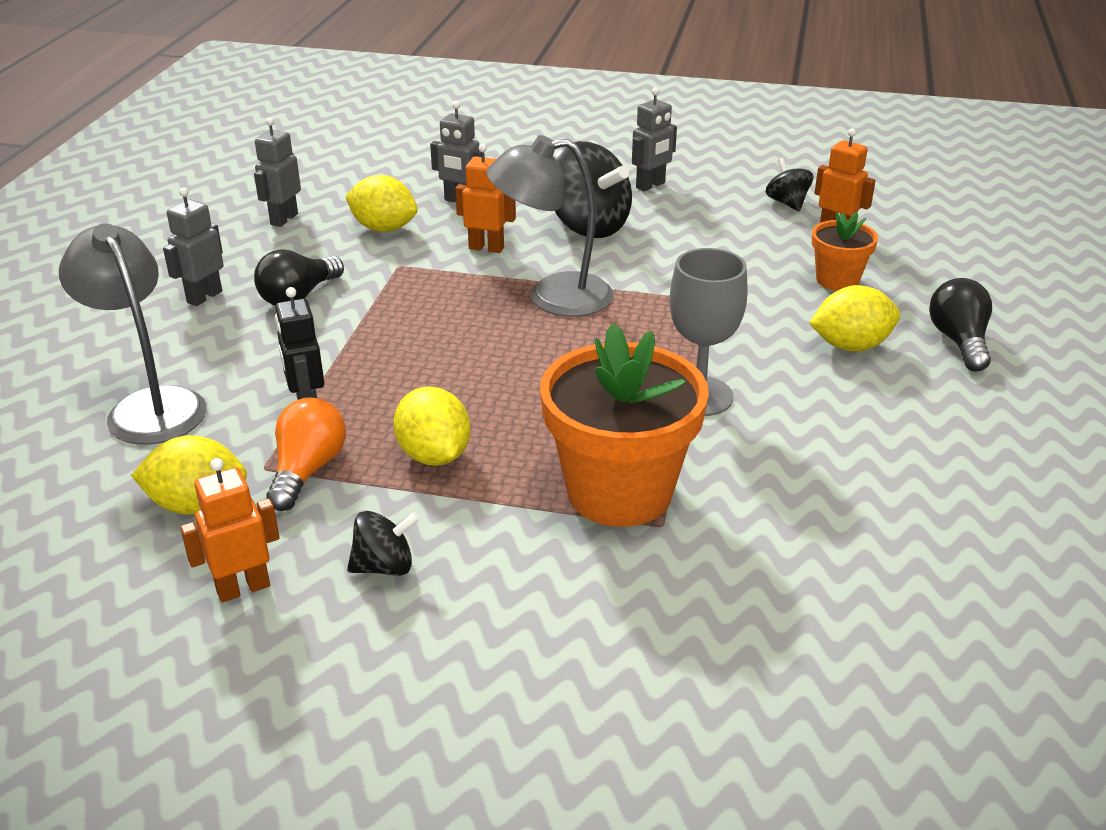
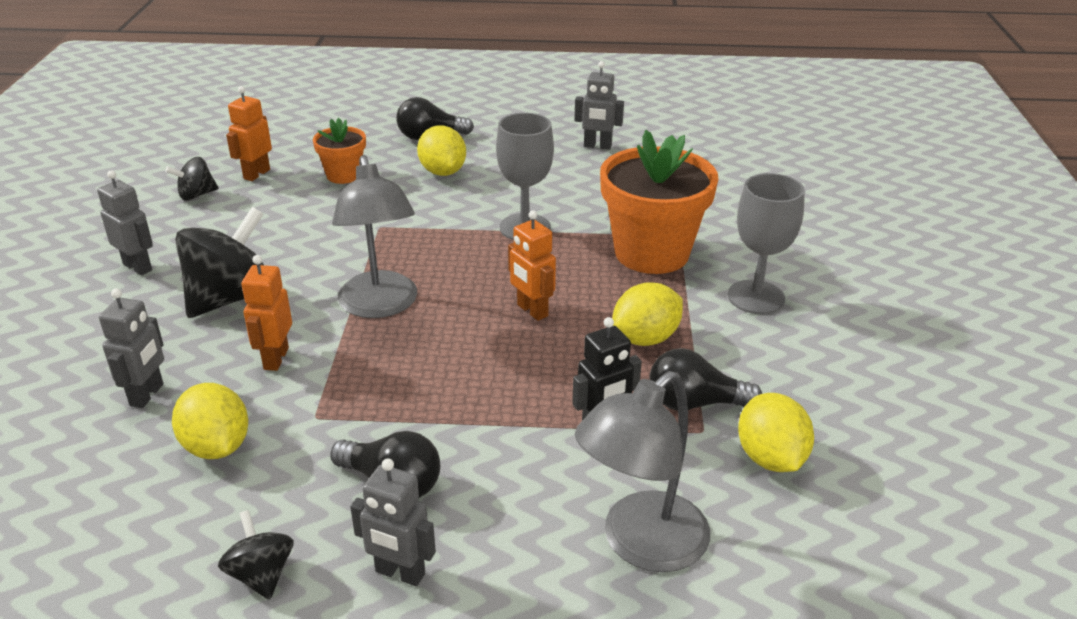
camera: 100 degrees left, 0 degrees up
(243, 588) = (844, 404): orange robot -> orange robot (532, 311)
(283, 219) = (173, 553): grey robot -> grey robot (597, 146)
(307, 470) = (694, 403): orange light bulb -> black light bulb
(384, 228) = (217, 447): yellow lemon -> yellow lemon turned 45 degrees counterclockwise
(384, 566) = (781, 341): black spinning top -> black spinning top (261, 574)
(487, 567) = (756, 297): none -> grey goblet

